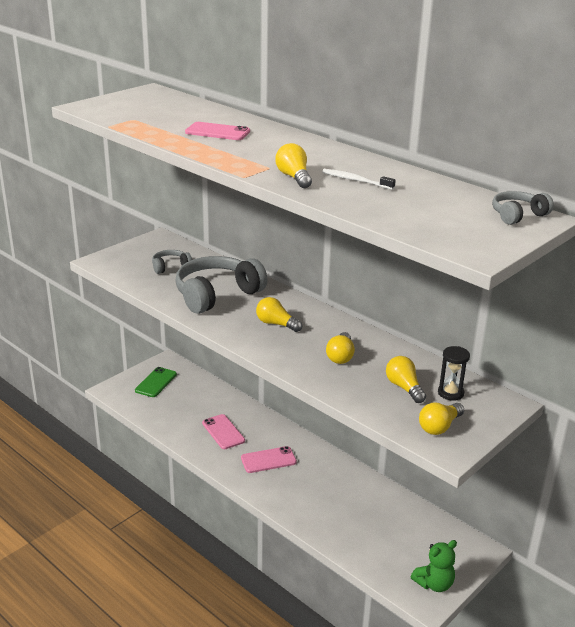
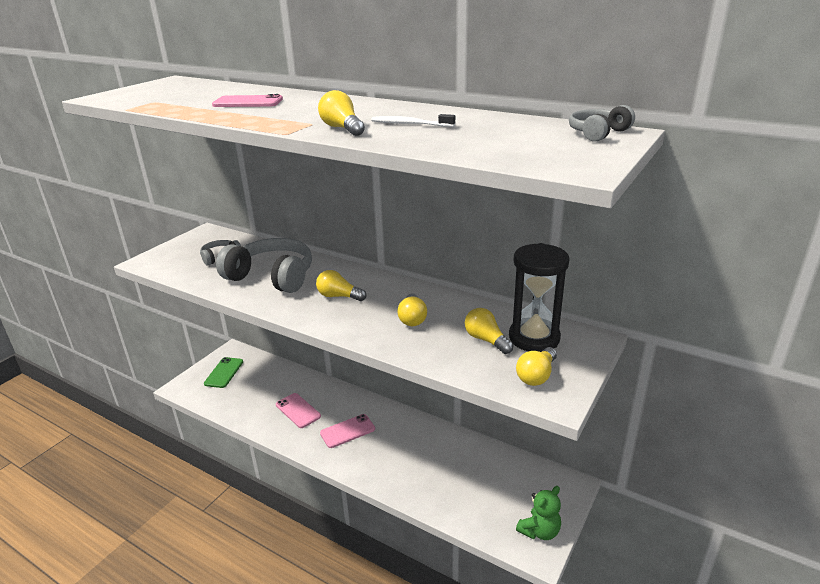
camera: 10 degrees left, 0 degrees up
(217, 295) = (272, 277): grey headphones -> grey headphones turned 75 degrees clockwise
(450, 393) = (534, 338): black hourglass -> black hourglass, size x1.87

